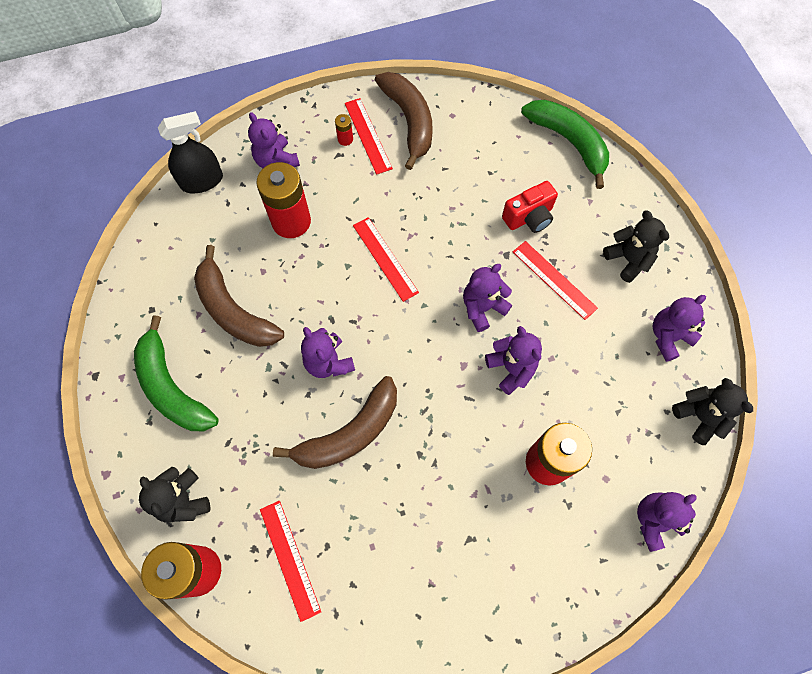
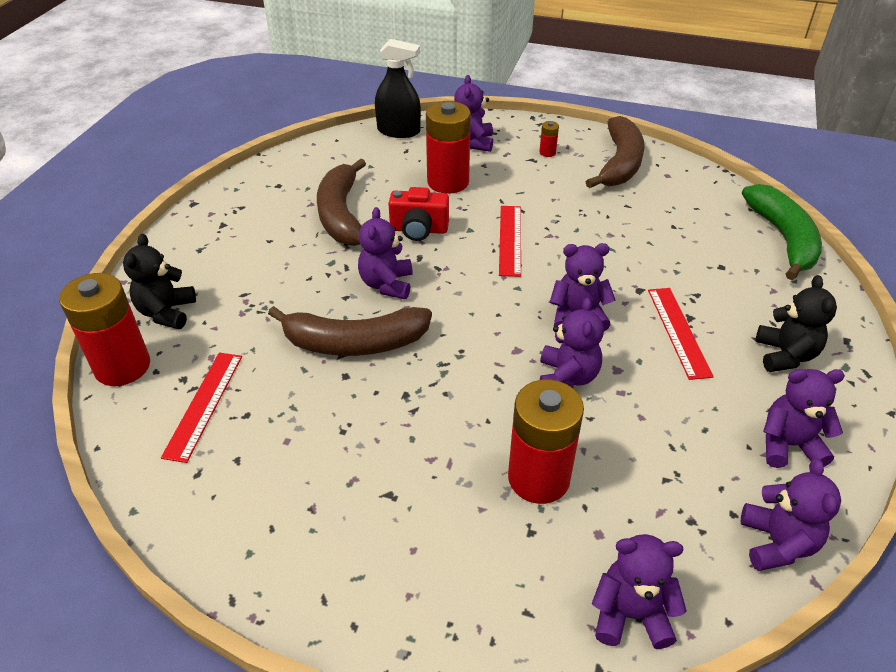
camera: 35 degrees right, 25 degrees down
(172, 387) = (240, 237): green banana -> none
(368, 135) = (571, 158): red ruler -> none
(529, 217) = (689, 273): red camera -> red camera (419, 230)
(699, 416) = (777, 543): black teddy bear -> purple teddy bear

